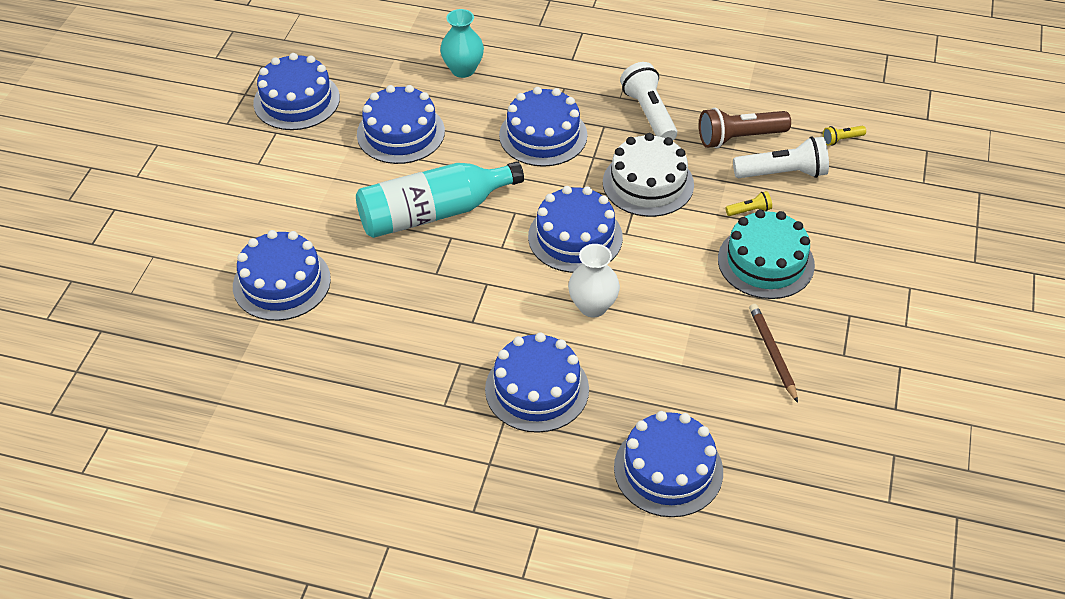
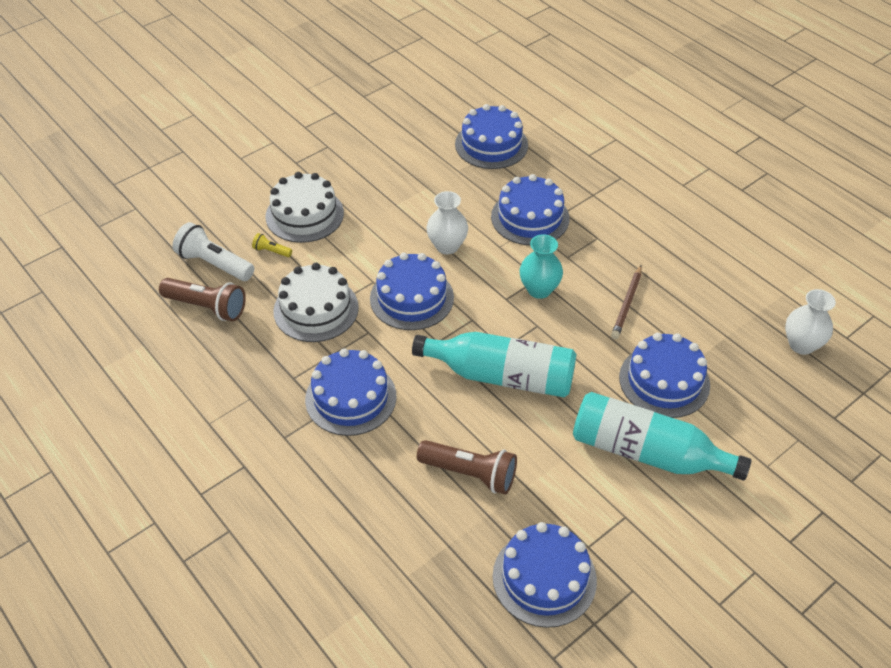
camera: 145 degrees left, 0 degrees up
(156, 391) = (801, 345): none -> white vase
(265, 216) = (647, 452): none -> turquoise bottle
(400, 133) = (470, 473): blue cake -> brown flashlight
(463, 69) = (353, 516): turquoise vase -> turquoise vase (539, 289)
(649, 114) = (246, 367): white flashlight -> none
(766, 262) = (304, 215): turquoise cake -> white cake
(772, 353) = (367, 166): brown pencil -> brown pencil (627, 304)
(841, 139) = (140, 265): yellow flashlight -> none

